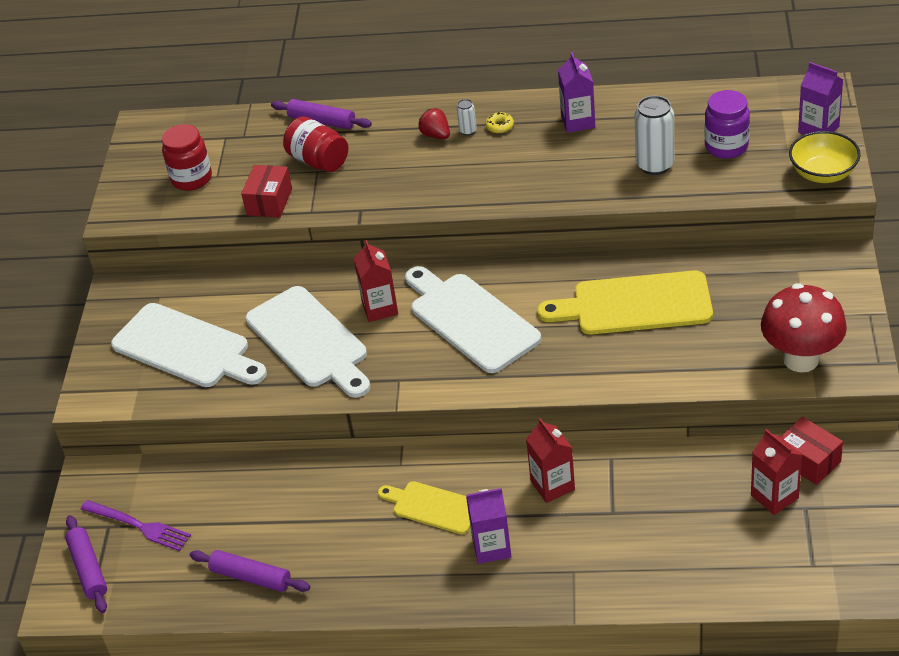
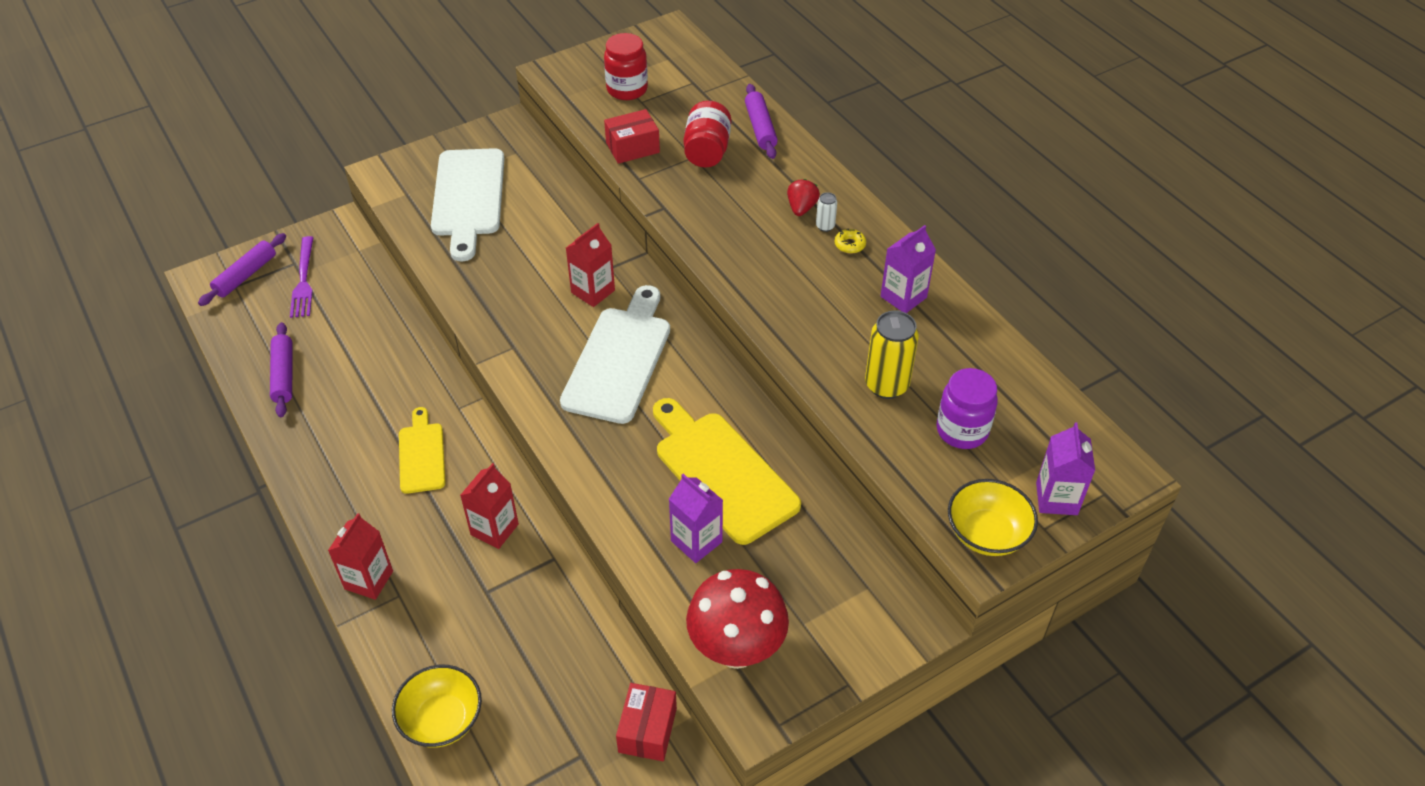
camera: 50 degrees right, 5 degrees up
(310, 341) = (524, 267): white cutting board -> none
(491, 547) = (396, 520): purple carton -> purple carton (696, 541)
(655, 165) = (886, 385): white can -> yellow can
(715, 582) = (442, 719): none -> yellow bowl
(774, 496) = (581, 721): red carton -> red carton (368, 580)

